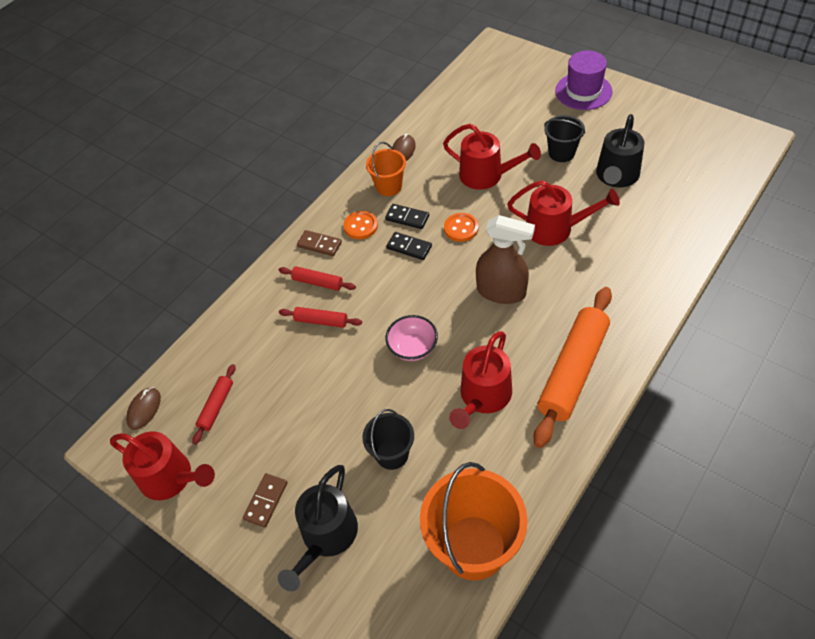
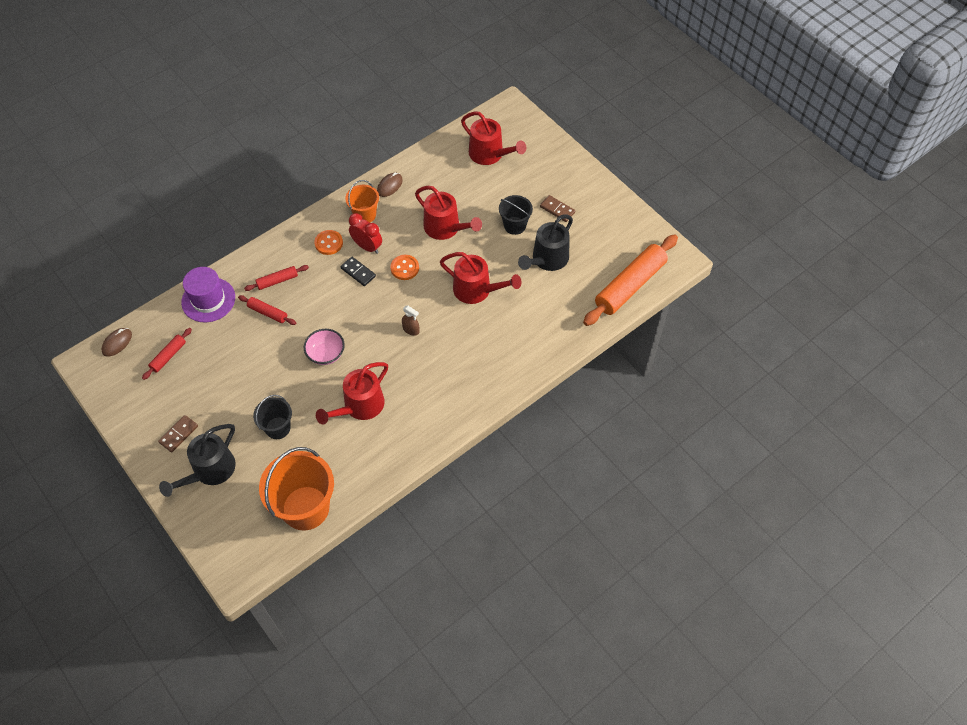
camera: 10 degrees right, 5 degrees up
(171, 478) = (120, 398): red watering can -> red watering can (489, 154)
(317, 282) = (277, 281): red rolling pin -> red rolling pin turned 60 degrees counterclockwise
(319, 244) = (291, 249): brown domino -> brown domino (557, 209)
(407, 218) = (367, 247): black domino -> red clock
(501, 292) = (411, 330): brown spray bottle -> brown spray bottle, size x0.47
(572, 371) = (433, 406): orange rolling pin -> orange rolling pin (630, 285)
(583, 91) = (561, 173): purple hat -> purple hat (208, 300)

